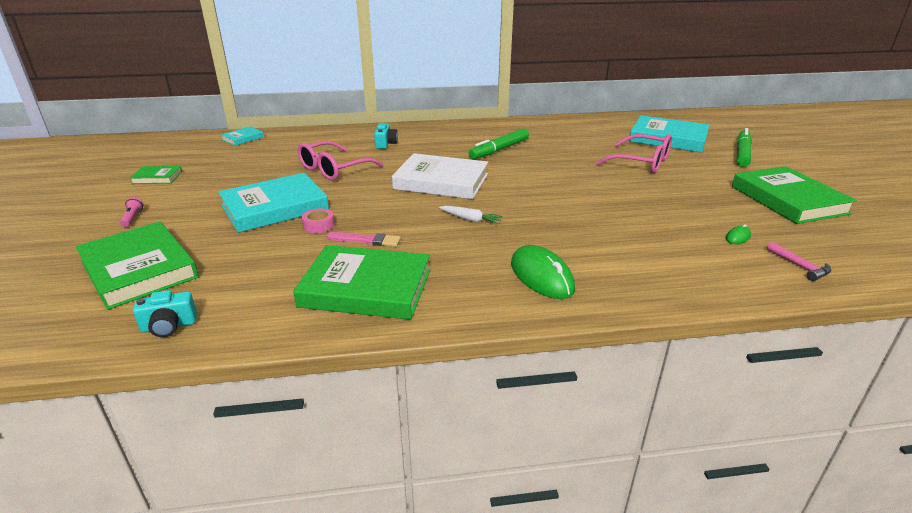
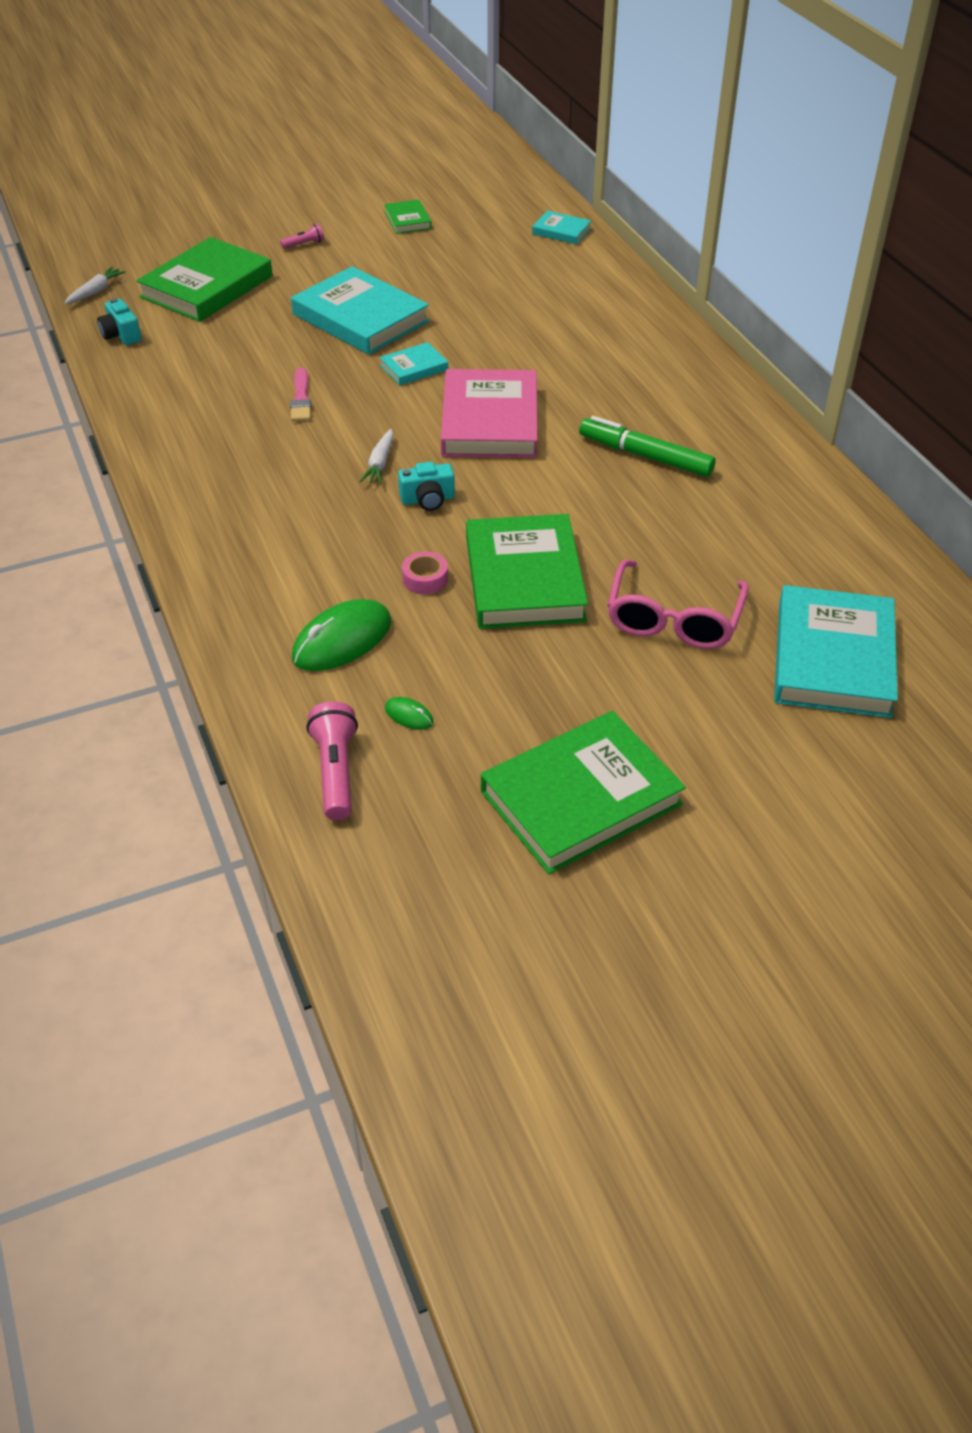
camera: 75 degrees right, 15 degrees up
(54, 340) = (96, 291): none -> white carrot
(319, 225) = (326, 358): pink tape -> pink tape (425, 579)
(334, 169) = (491, 328): pink glasses -> none
(360, 196) = (414, 367): none -> turquoise book
(366, 288) = (202, 421): green book -> green book (524, 578)
(385, 144) = (608, 346): turquoise camera -> turquoise camera (428, 499)
(441, 181) = (490, 421): white book -> pink book
(541, 276) = (253, 535): green mouse -> green mouse (342, 640)
(742, 153) = (803, 763): green marker -> none
(800, 266) = (335, 771): pink hammer -> pink flashlight

